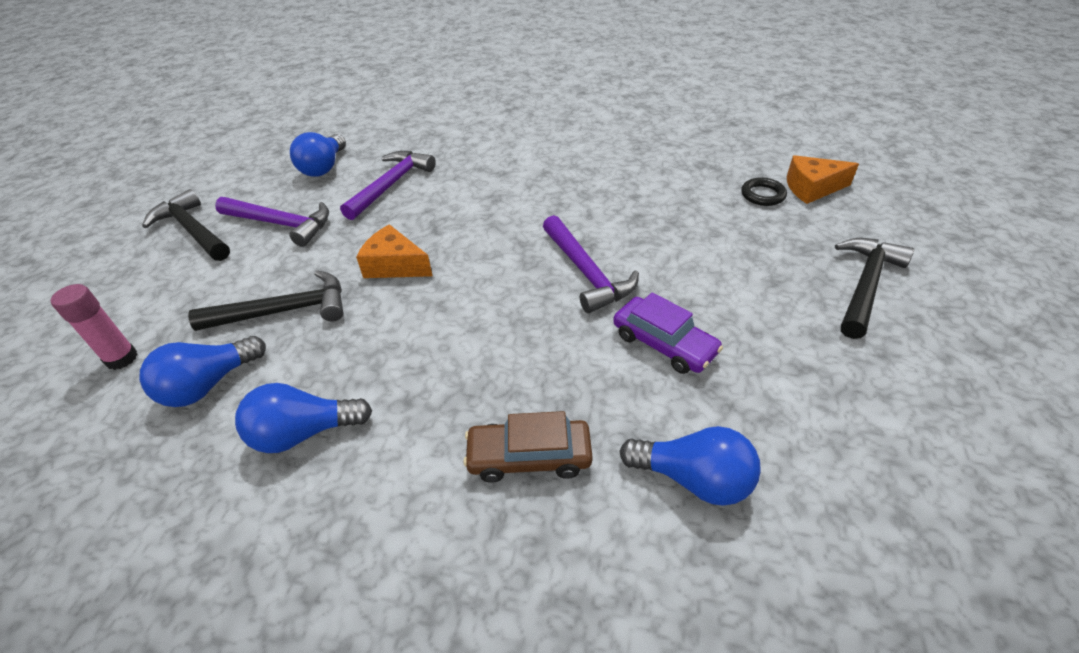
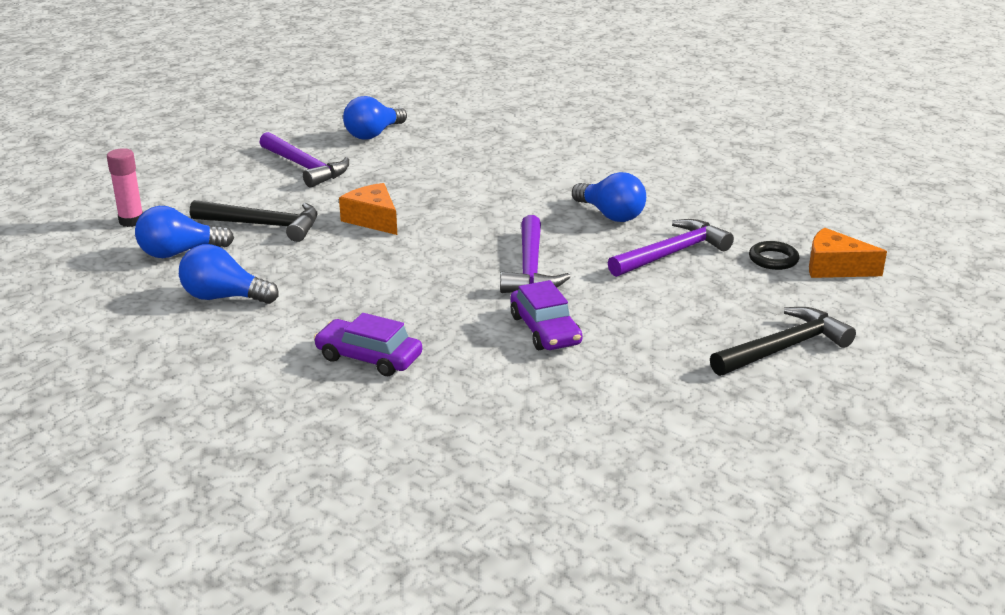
camera: 25 degrees right, 15 degrees down
(193, 230) = (233, 154): black hammer -> none
(391, 185) = (420, 162): purple hammer -> purple hammer (672, 253)
(529, 456) = (369, 357): brown car -> purple car
(693, 479) = (477, 406): blue light bulb -> blue light bulb (610, 215)

